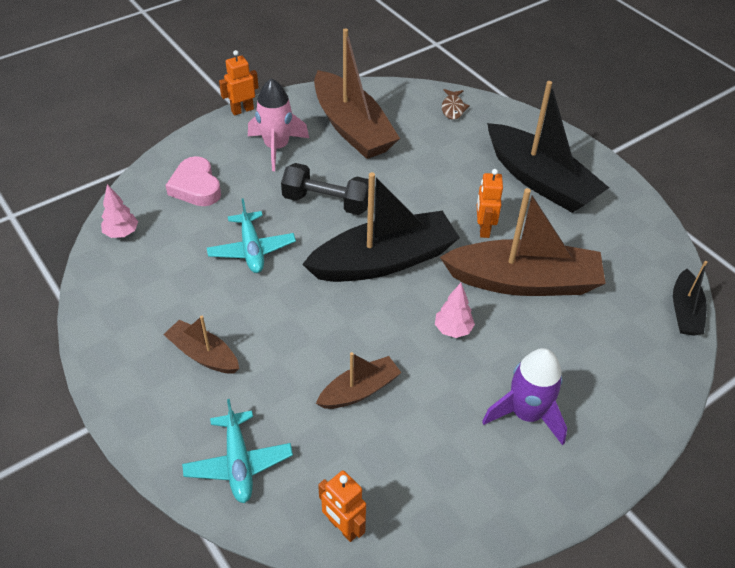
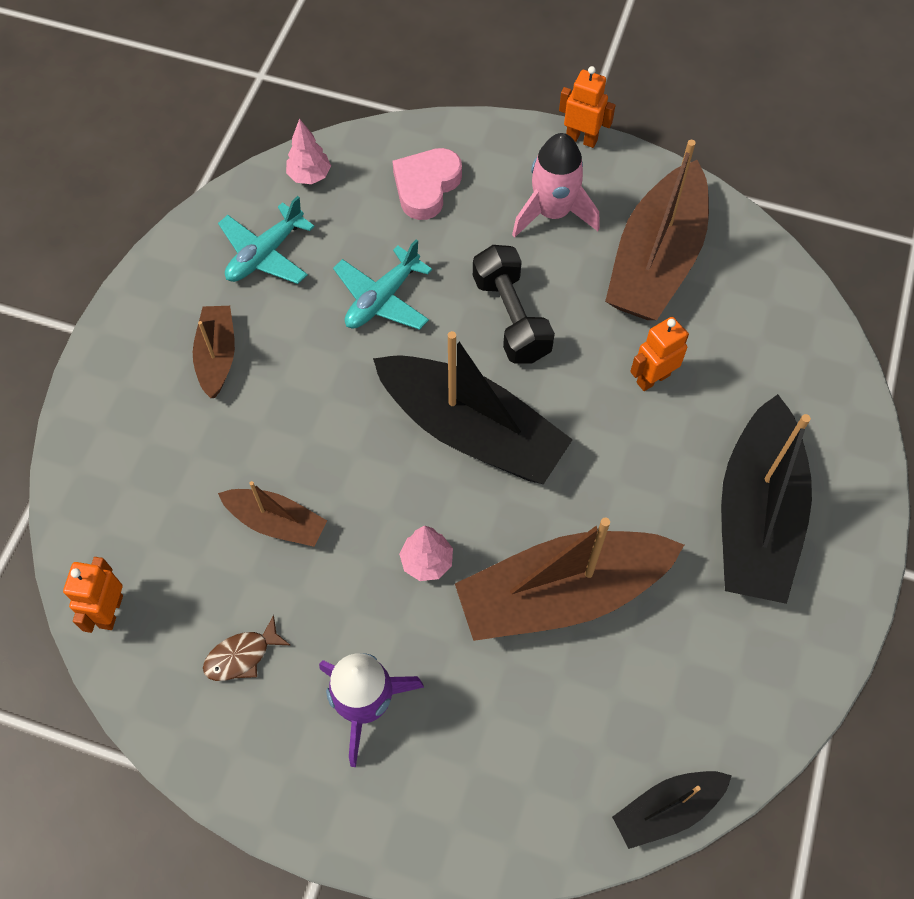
camera: 55 degrees right, 15 degrees up
(238, 463) = (118, 475): turquoise plane -> turquoise plane (265, 254)
(453, 108) = (799, 340): brown fish -> brown fish (242, 656)
(483, 229) = (611, 501): orange robot -> orange robot (652, 378)
(523, 281) = (561, 594): brown boat -> brown boat turned 105 degrees clockwise

